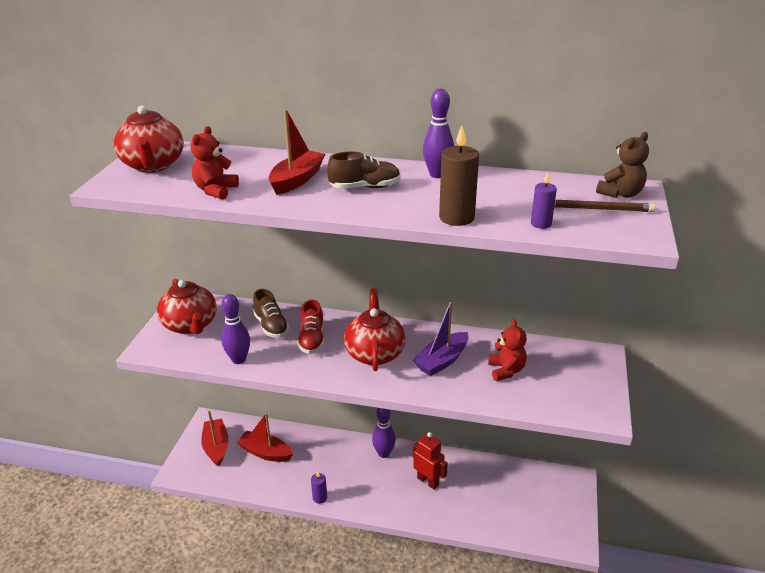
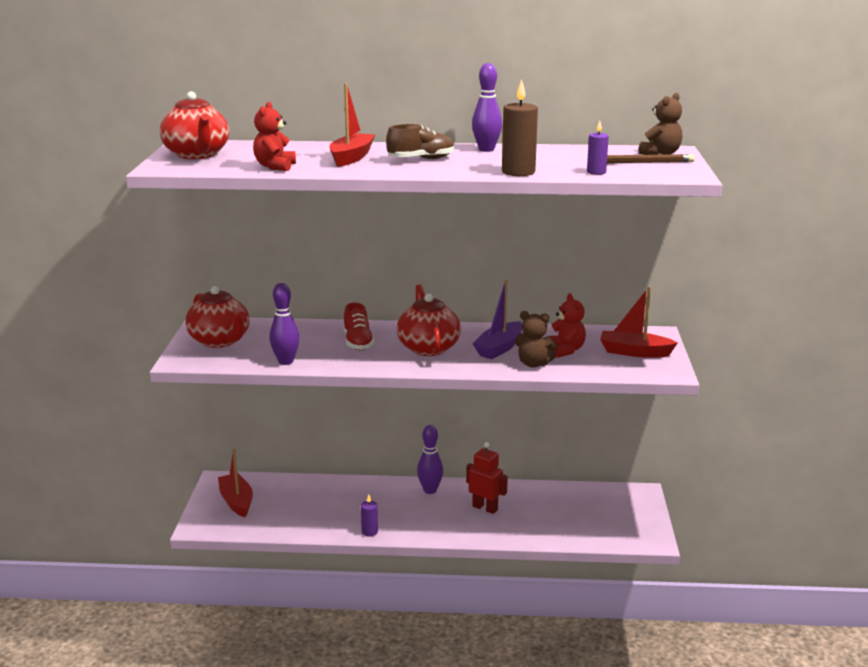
camera: 10 degrees left, 10 degrees down
(265, 452) = (295, 501): red boat -> red boat (634, 352)
(271, 326) = (309, 336): brown shoe -> none
(470, 387) = (533, 364): none -> brown teddy bear

